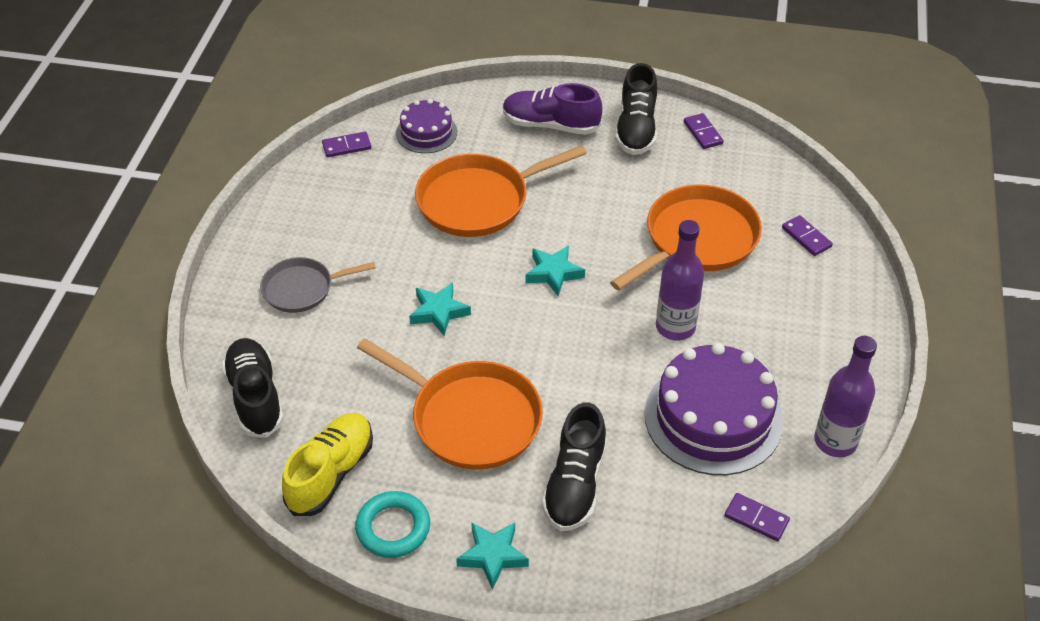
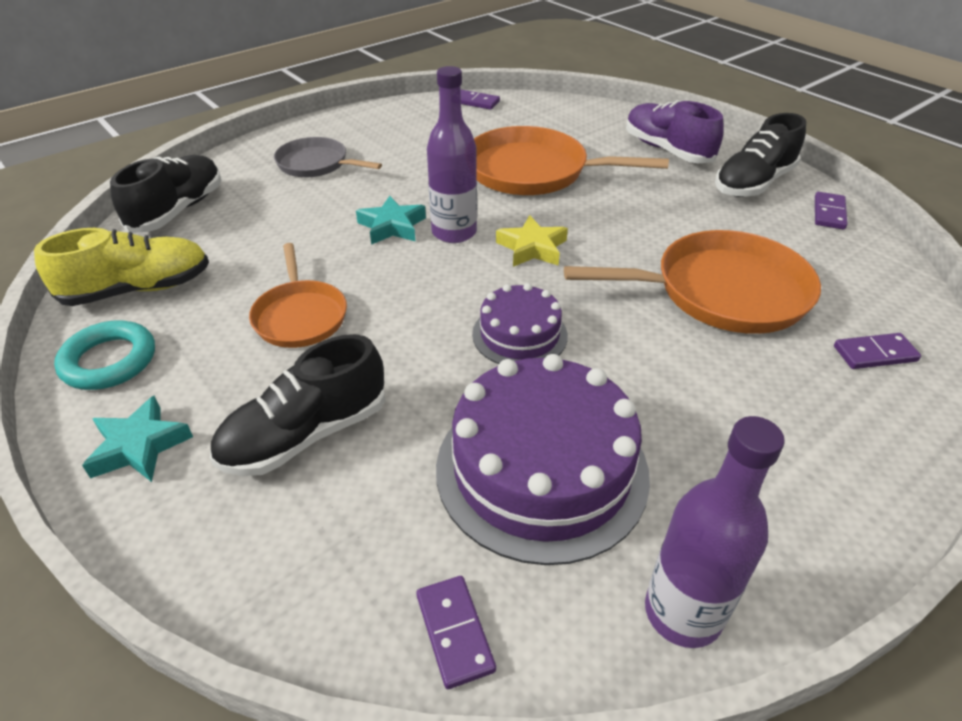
camera: 40 degrees right, 5 degrees down
(426, 132) = (549, 116): purple cake -> purple cake (519, 334)
(471, 419) = (300, 316): orange pan -> orange pan, size x0.60
(553, 273) = (532, 248): turquoise star -> yellow star
(675, 327) = (604, 354): purple bottle -> purple bottle (454, 232)
(806, 237) = (874, 354): purple domino -> purple domino turned 75 degrees clockwise

